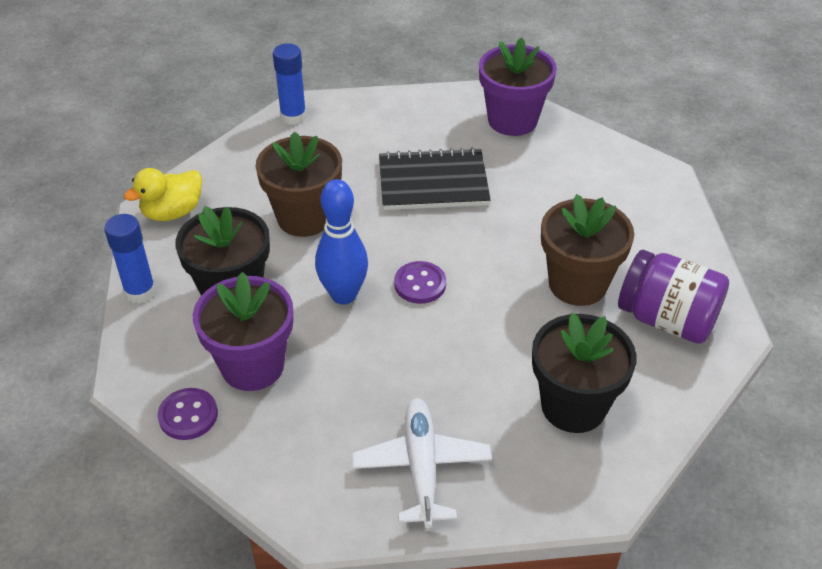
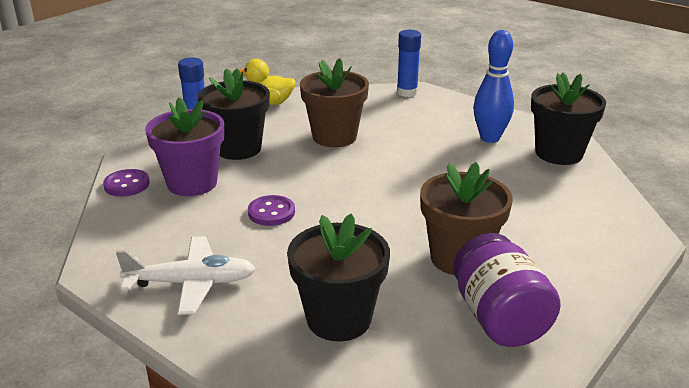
camera: 45 degrees right, 15 degrees down
(343, 295) = (294, 180): blue bowling pin -> blue bowling pin (490, 138)
(420, 284) = (348, 199): purple button -> purple button (271, 212)
(421, 466) = (192, 283): white plane -> white plane turned 45 degrees clockwise
(433, 182) = (444, 158): black notebook -> none
(512, 120) = (559, 153): purple flower pot -> black flower pot

